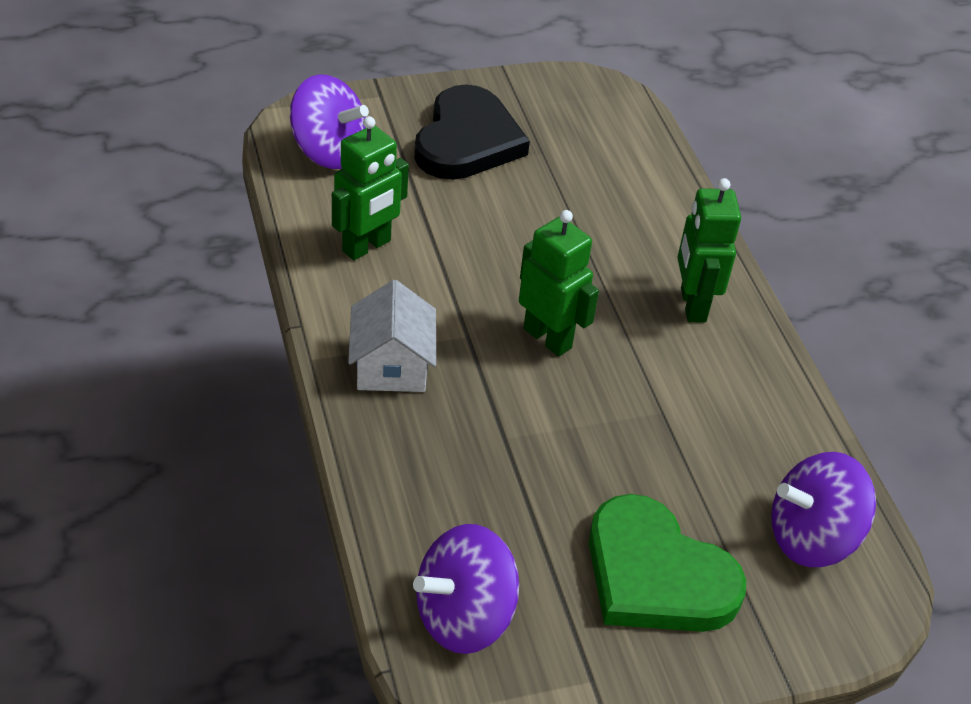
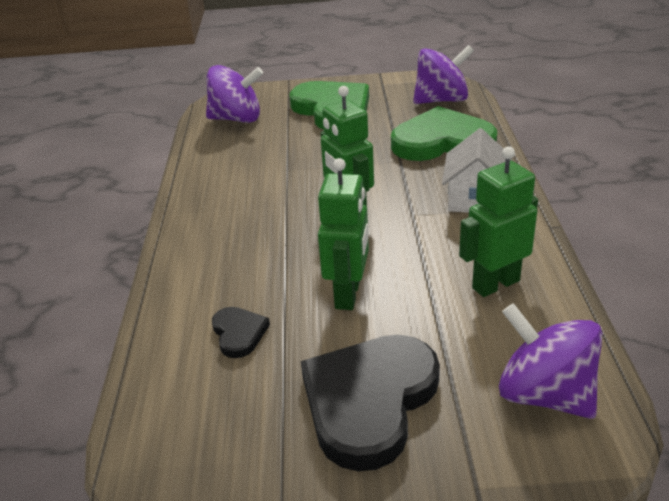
camera: 160 degrees left, 10 degrees down
(448, 486) = (442, 142): none -> green heart
(600, 186) = (239, 333): none -> black heart
(692, 305) = (221, 227): green robot -> green robot (348, 294)

